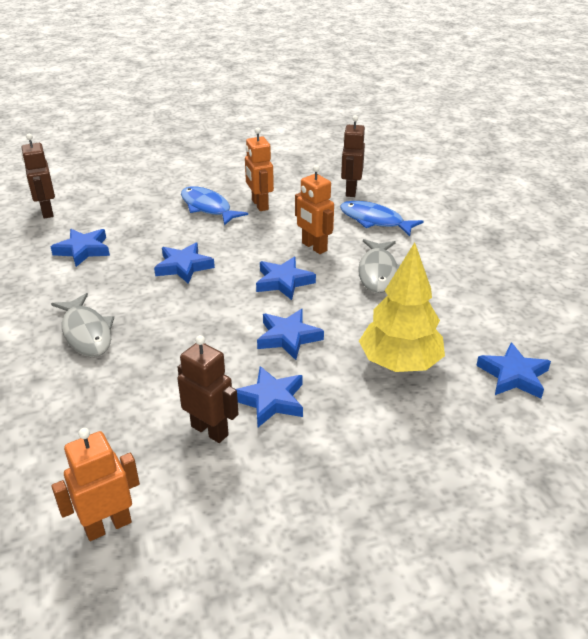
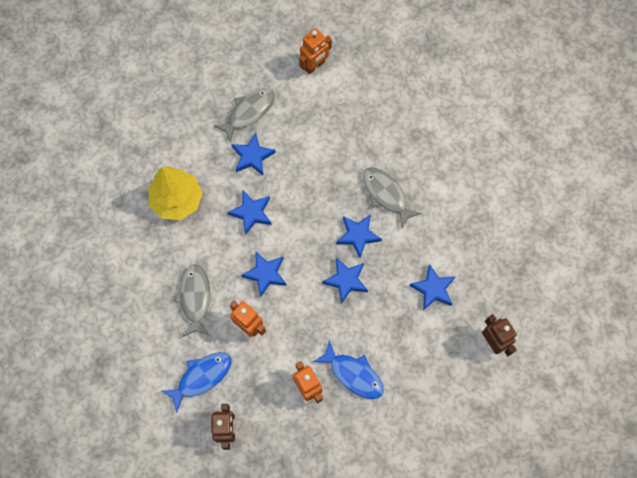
camera: 170 degrees right, 35 degrees up
(210, 430) = (282, 129): brown robot -> none
(262, 463) = (249, 112): none -> grey fish
(375, 221) = (201, 377): blue fish -> blue fish turned 60 degrees counterclockwise
(513, 375) = (106, 201): blue star -> blue star (358, 235)

